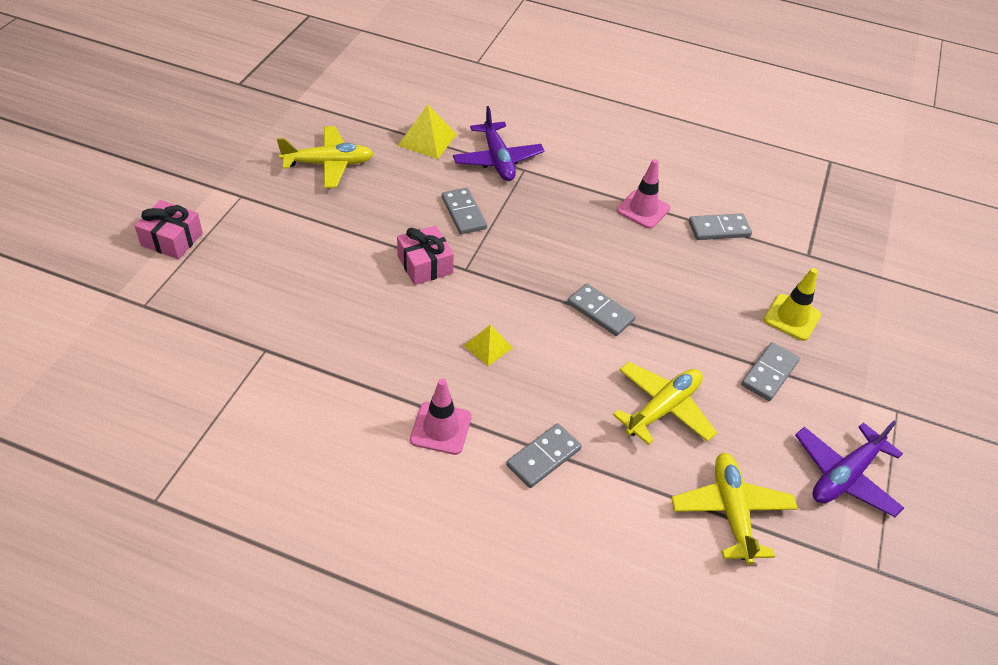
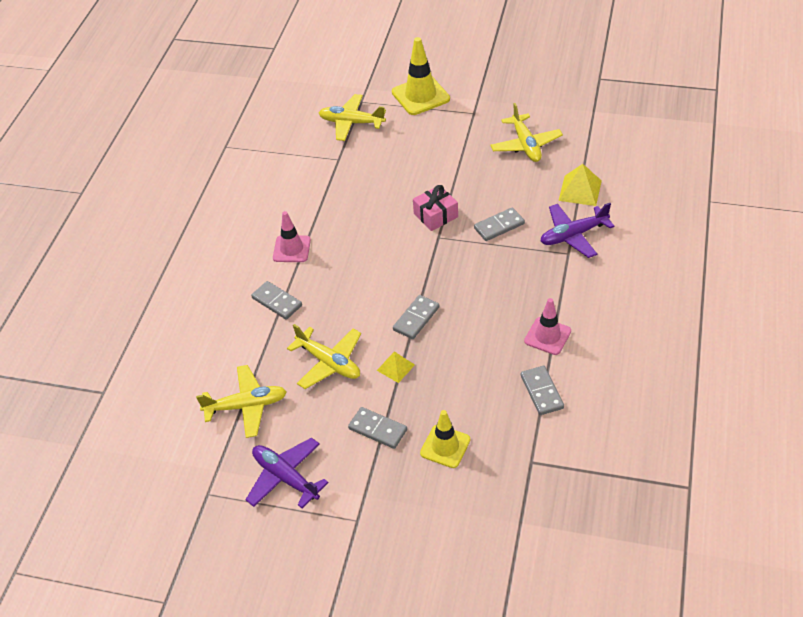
camera: 90 degrees right, 0 degrees up
(172, 239) = (420, 96): pink gift -> yellow traffic cone
(188, 323) = (351, 123): none -> yellow plane
(488, 346) = (366, 261): yellow pyramid -> yellow pyramid (395, 367)

